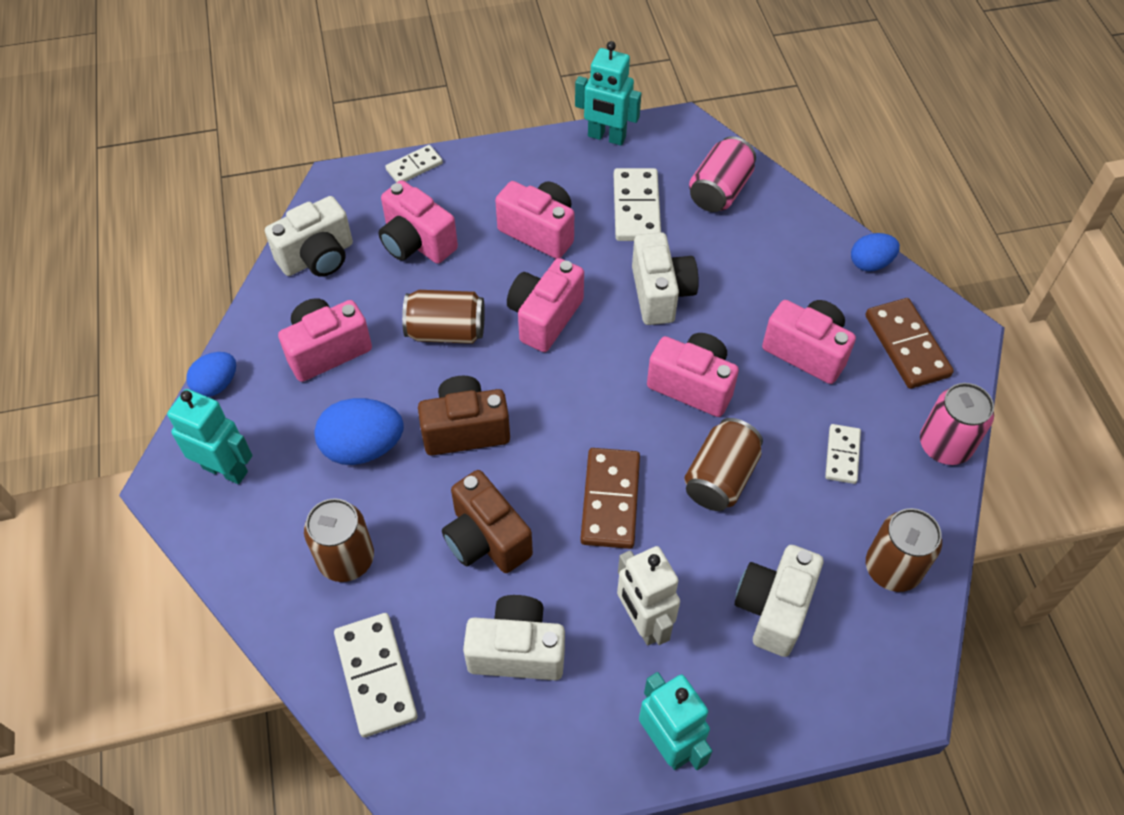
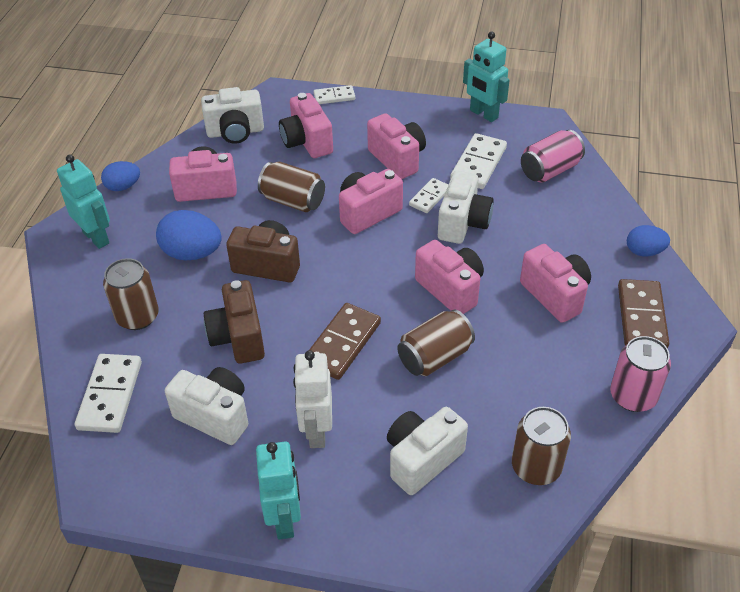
camera: 25 degrees right, 10 degrees down
(842, 455) = (542, 374): white domino -> white domino (429, 197)

